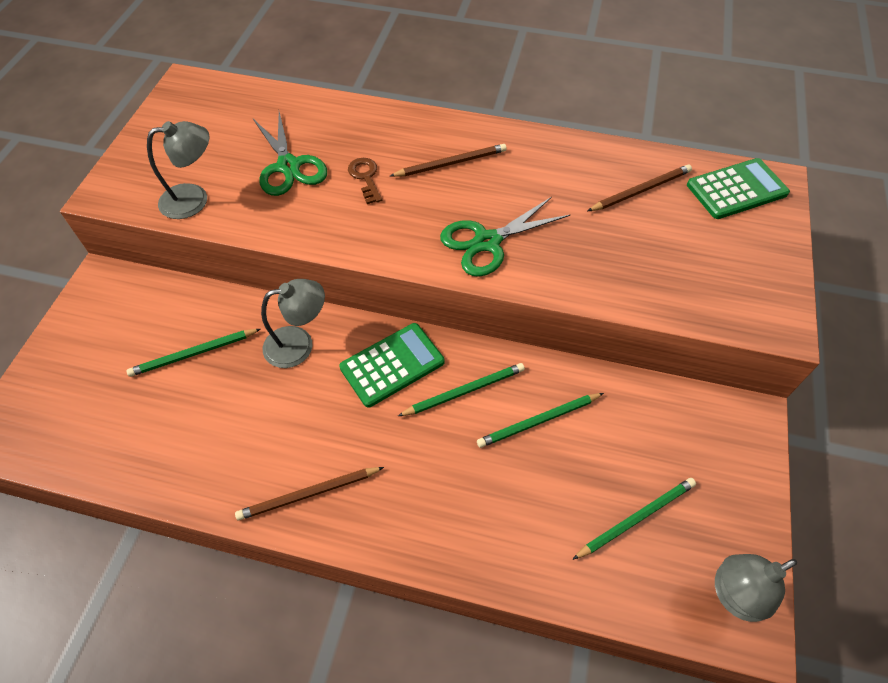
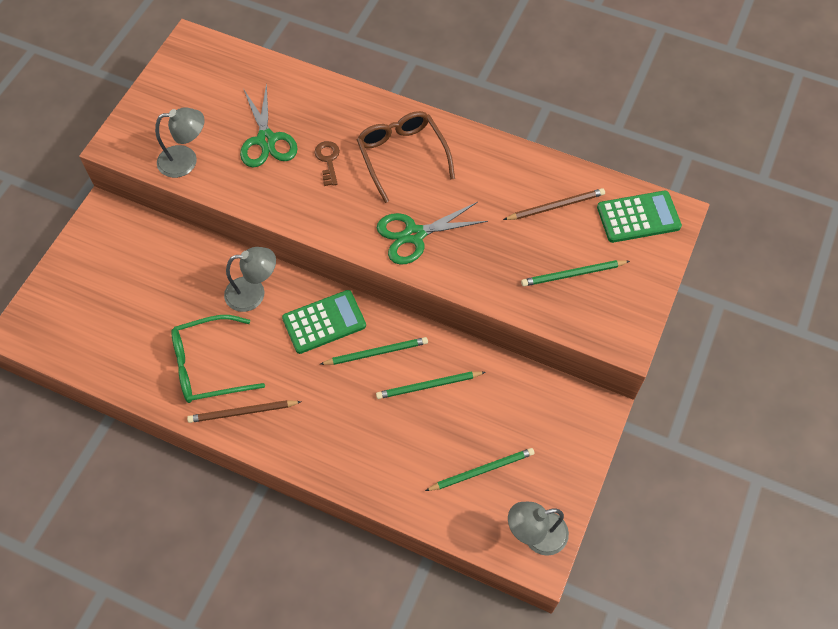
camera: 10 degrees right, 5 degrees up
(193, 354) = (170, 288): green pencil -> green pencil (573, 274)
(256, 440) = (209, 365): none -> green glasses
(451, 163) = (402, 156): brown pencil -> brown glasses

